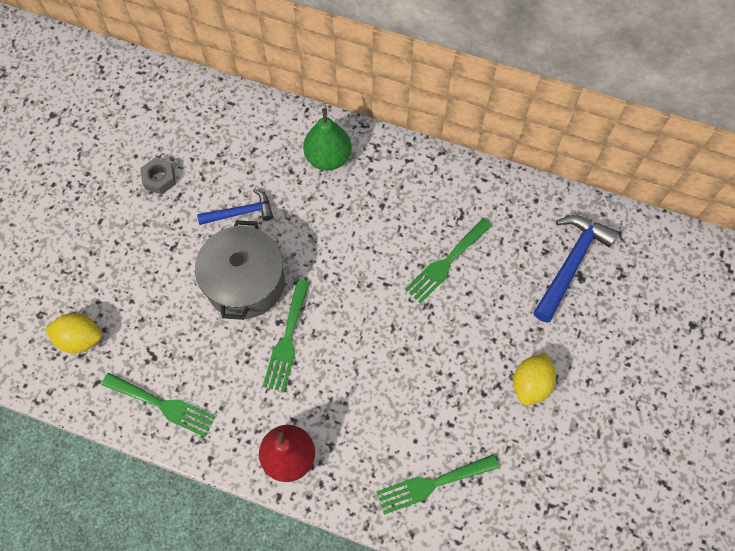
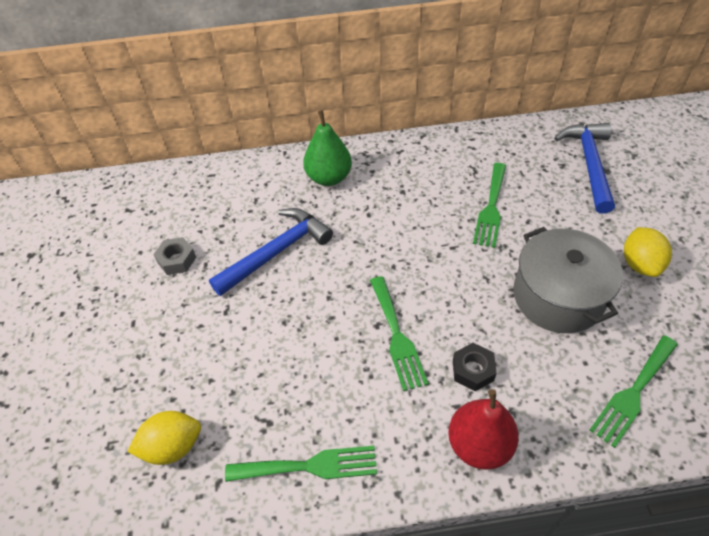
camera: 25 degrees left, 15 degrees down
(240, 212) = (276, 252): blue hammer -> blue hammer, size x1.61
(245, 282) = (320, 307): grey pot -> grey pot (558, 296)
(325, 399) = (473, 370): none -> black nut

